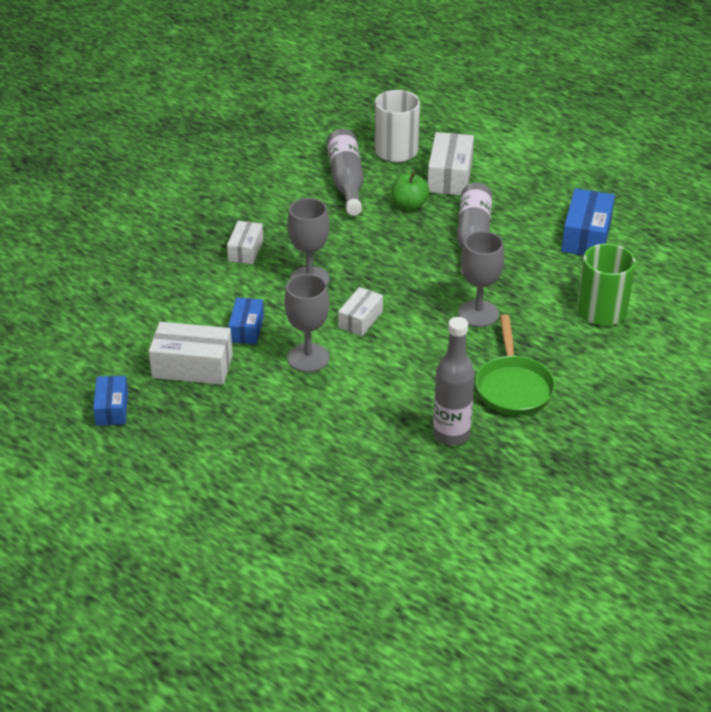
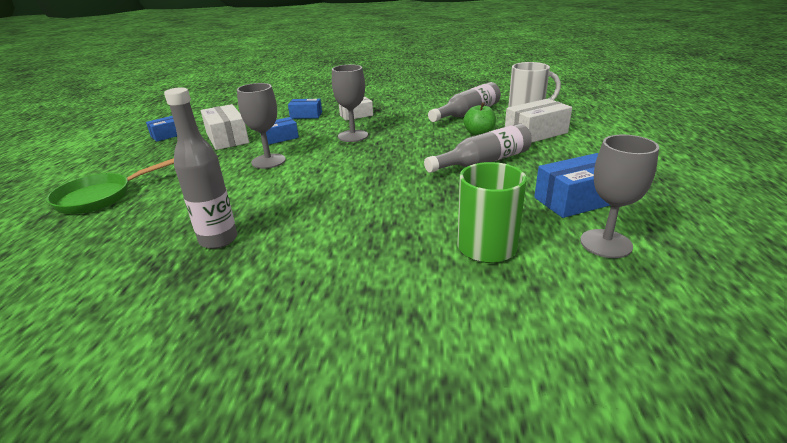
camera: 55 degrees right, 10 degrees down
(191, 284) = (306, 115): none -> blue box
(360, 319) = (330, 161): white box -> none
(478, 313) = (395, 195): grey goblet -> grey goblet (606, 243)
(513, 387) = (314, 244): green pan -> green pan (100, 197)

